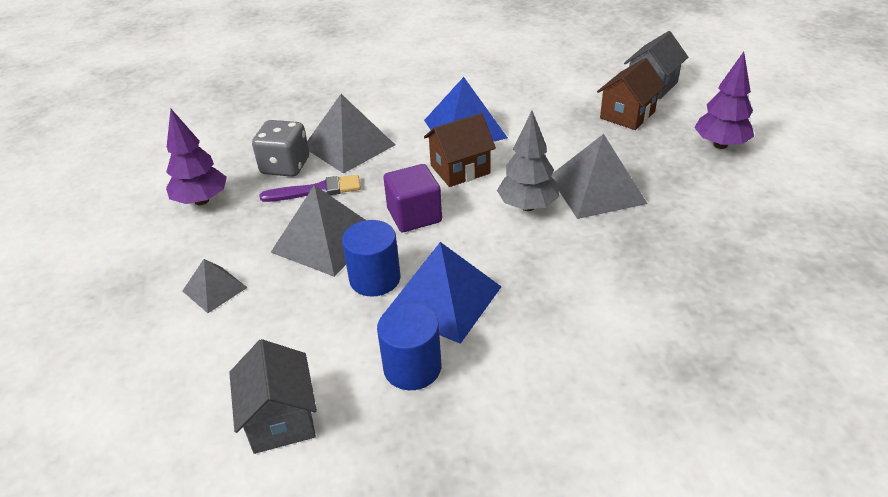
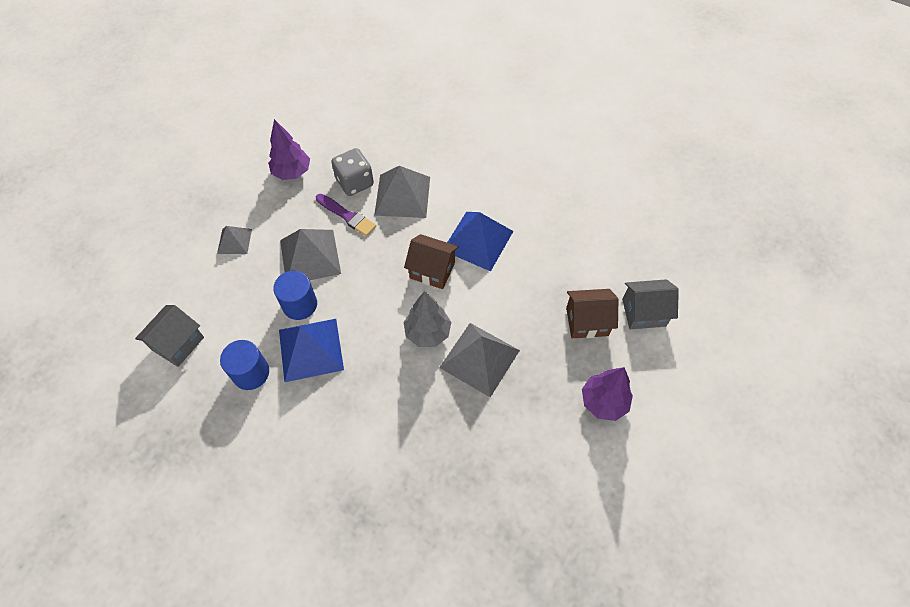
camera: 45 degrees right, 20 degrees up
(414, 215) = (367, 281): purple cube -> none

